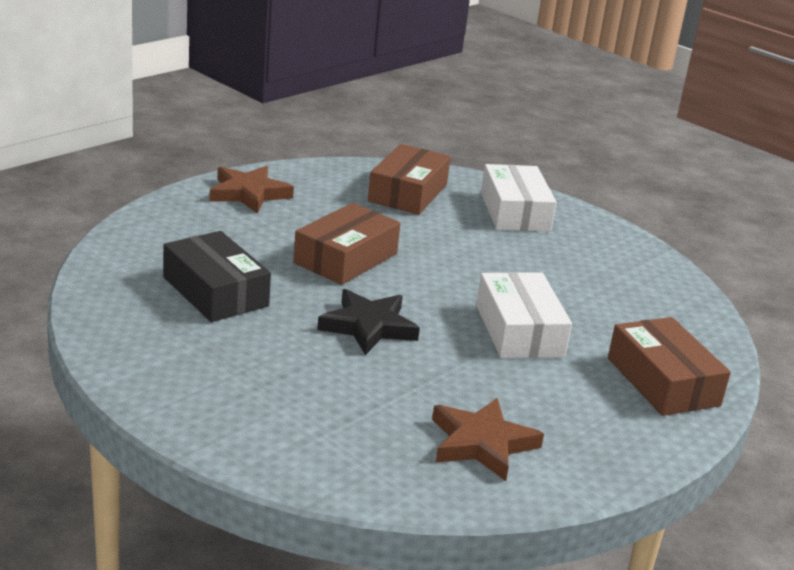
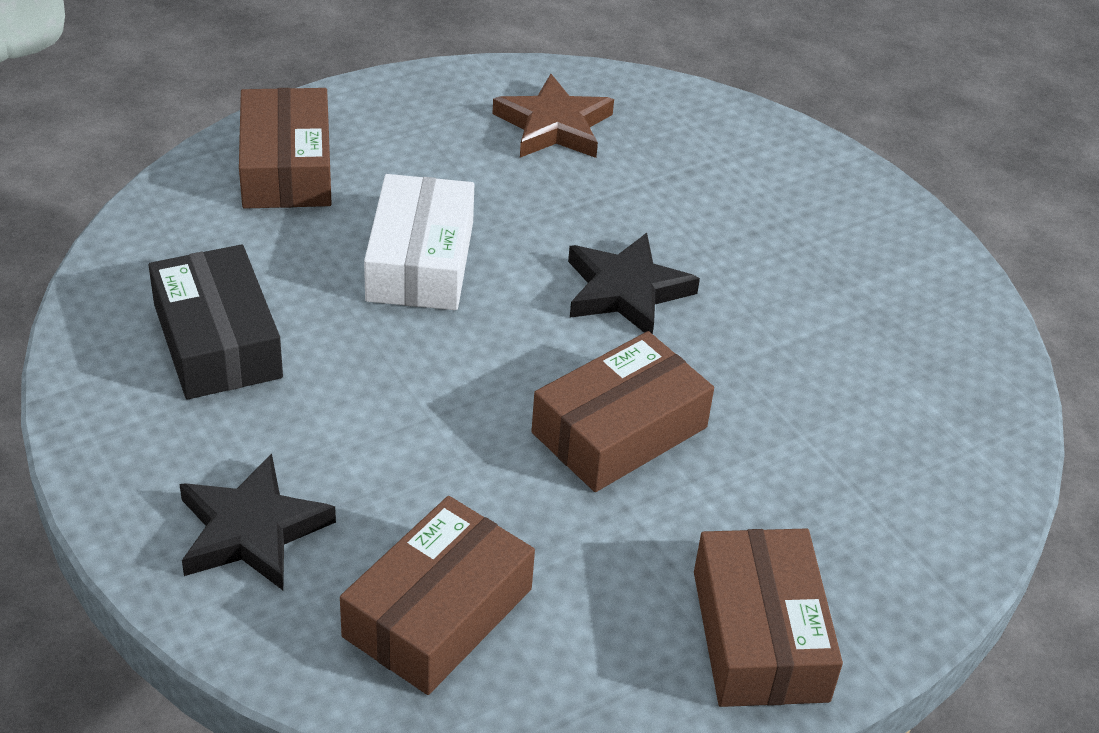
camera: 165 degrees left, 15 degrees up
(215, 292) = (830, 378): black box -> black box (217, 341)
(248, 194) = (759, 635): brown star -> brown box
(515, 211) = (251, 530): white box -> black star

